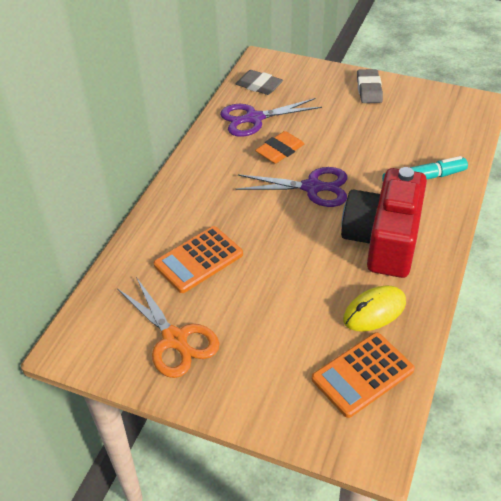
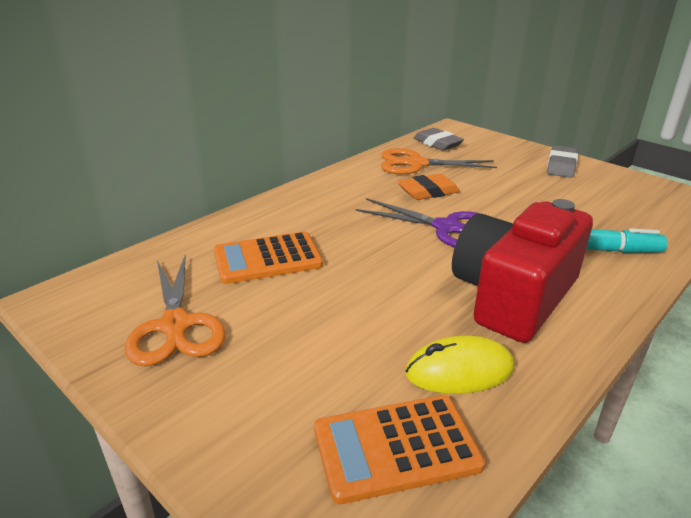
camera: 20 degrees right, 15 degrees down
(254, 118) = (416, 164): purple scissors -> orange scissors

